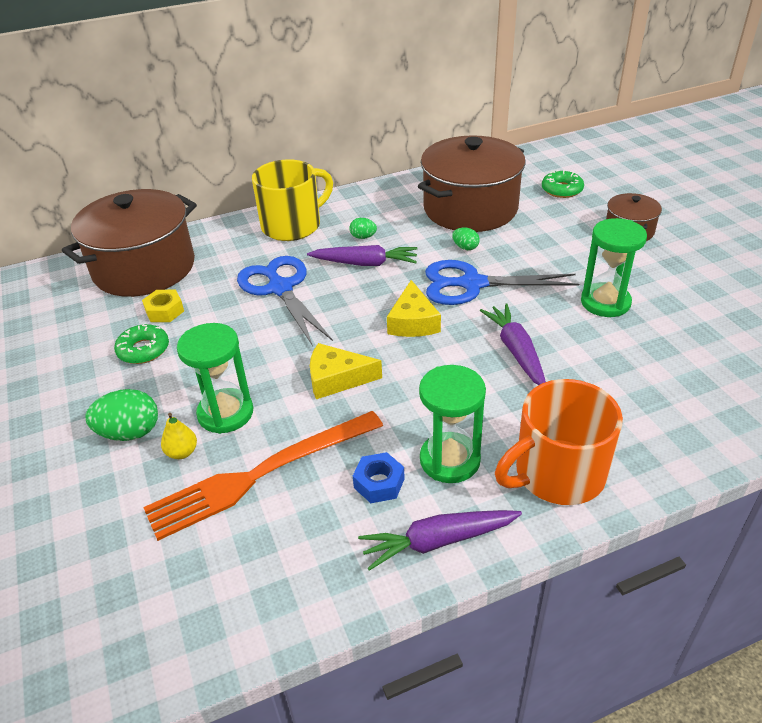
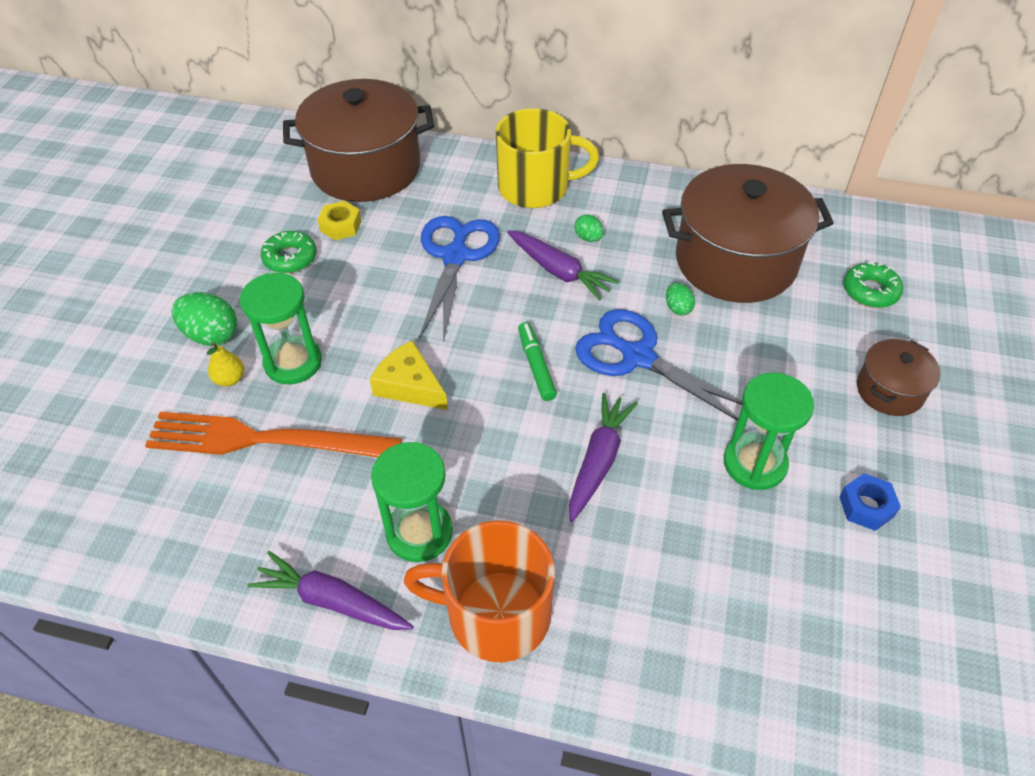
camera: 35 degrees right, 10 degrees up
(379, 483) = (342, 513): blue nut -> blue nut (866, 506)
(413, 321) = (536, 366): yellow cheese -> green marker

